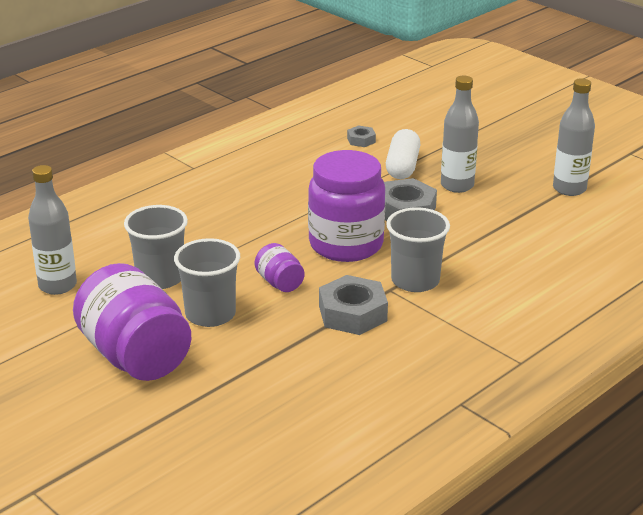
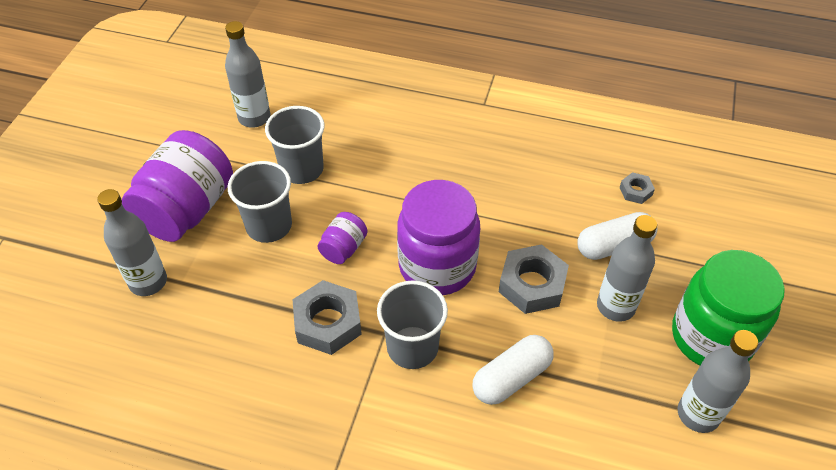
camera: 60 degrees right, 20 degrees up
(205, 402) = (148, 282): none -> grey bottle
(481, 247) = (511, 378): none -> white capsule
(514, 161) = (711, 337): none -> green jar

